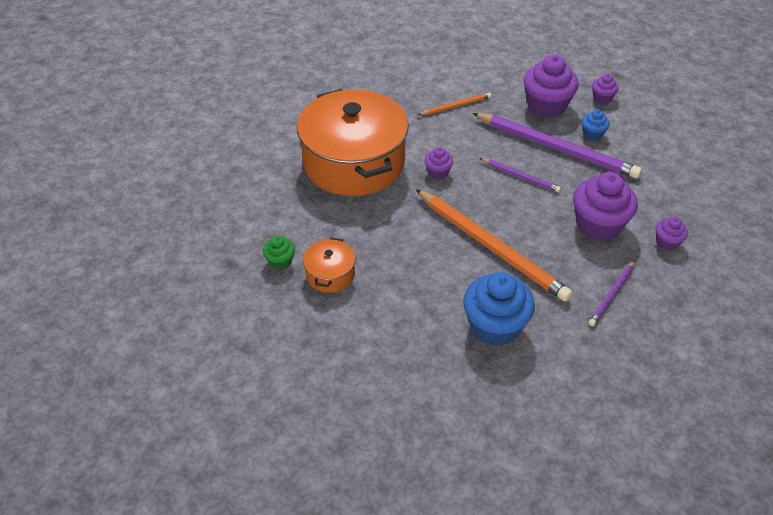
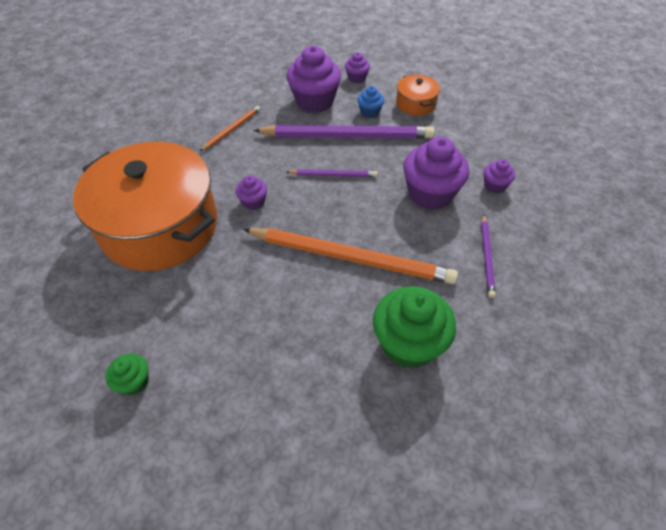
camera: 30 degrees left, 5 degrees up
(330, 274) = (202, 370): orange pot -> orange pot (415, 104)
(495, 326) = (408, 343): blue cupcake -> green cupcake

